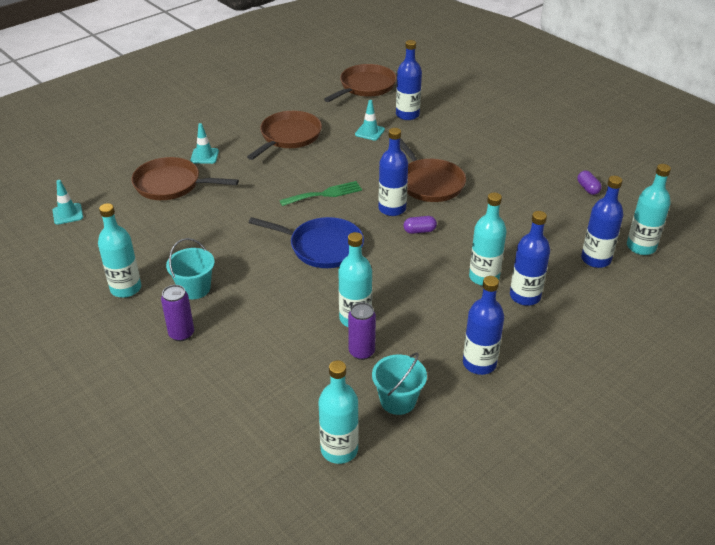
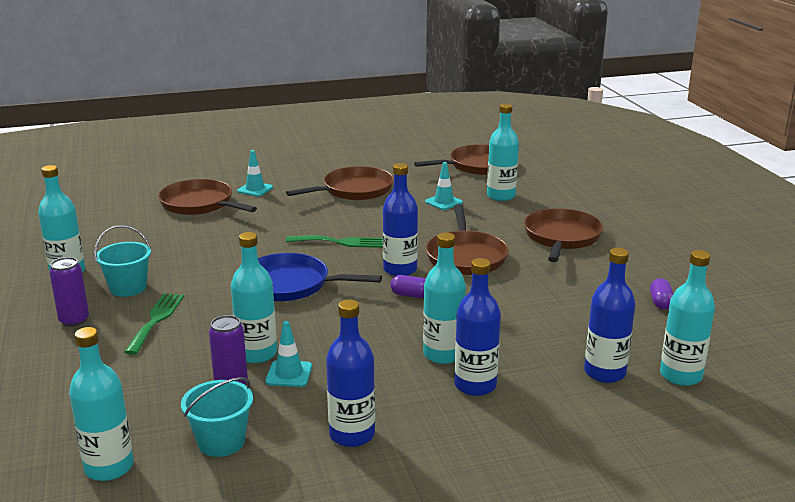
camera: 25 degrees right, 15 degrees down
(68, 214) = (85, 206): turquoise traffic cone -> turquoise traffic cone (289, 374)
(248, 312) = (156, 320): none -> green fork
(322, 247) = (290, 285): blue pan -> blue pan turned 150 degrees clockwise
(407, 115) = (501, 196): blue bottle -> turquoise bottle
(481, 146) = (561, 237): none -> brown pan

